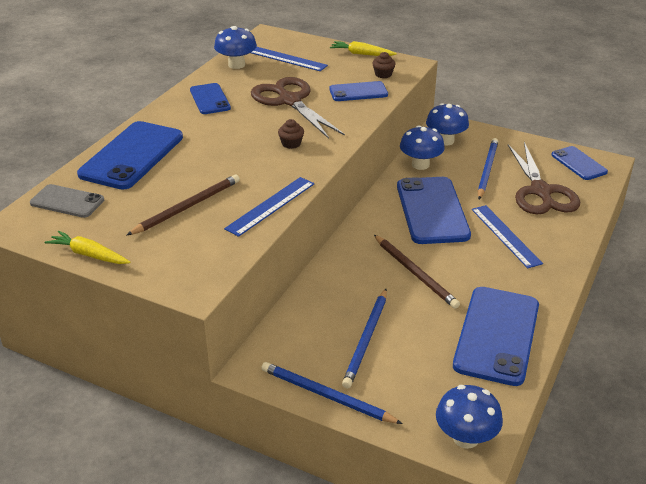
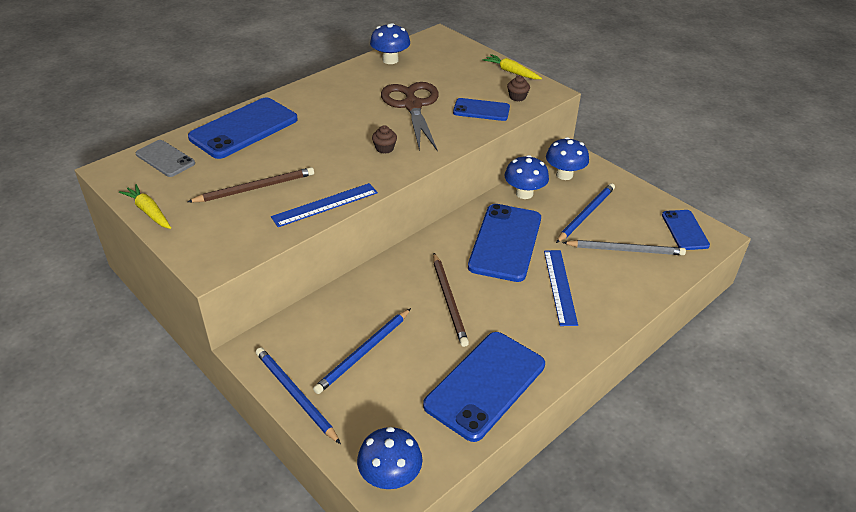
camera: 20 degrees right, 5 degrees up
(210, 99) = (344, 89): blue phone -> none
(286, 58) = (438, 63): blue ruler -> none
(541, 191) = (625, 250): brown scissors -> grey pencil

